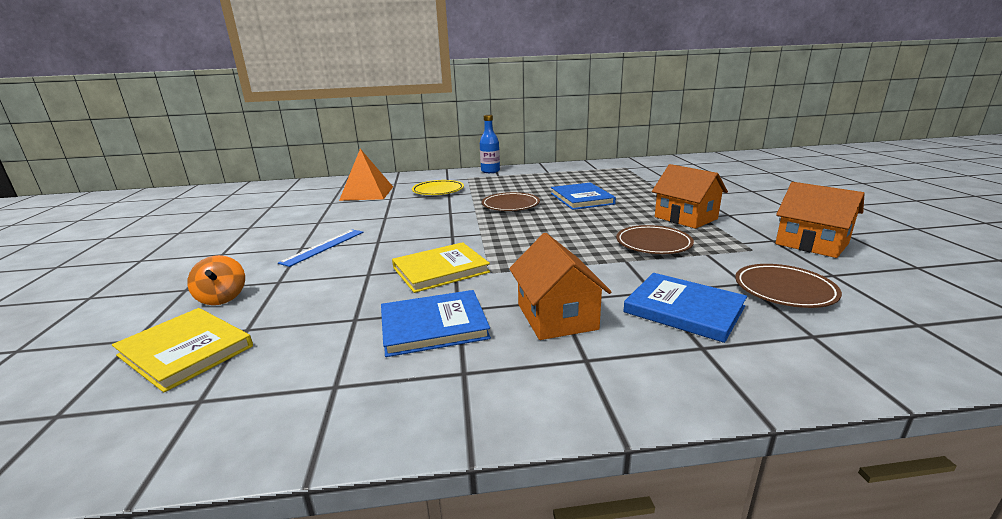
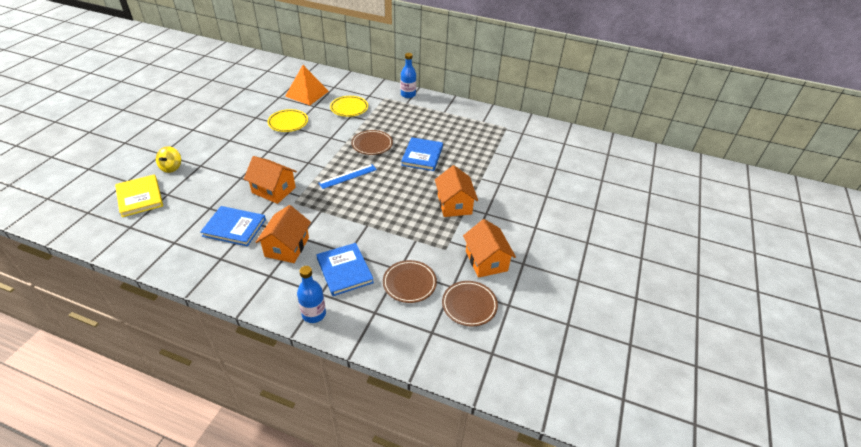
camera: 25 degrees right, 20 degrees up
(222, 298) = (171, 167): orange spinning top -> yellow spinning top
(323, 247) = (239, 144): blue ruler -> blue ruler (348, 176)
(373, 216) = (288, 123): none -> yellow plate
(440, 270) = (274, 190): yellow book -> orange house
(653, 244) = (400, 219): brown plate -> brown plate (469, 305)
(743, 377) = (314, 314): none -> blue bottle

